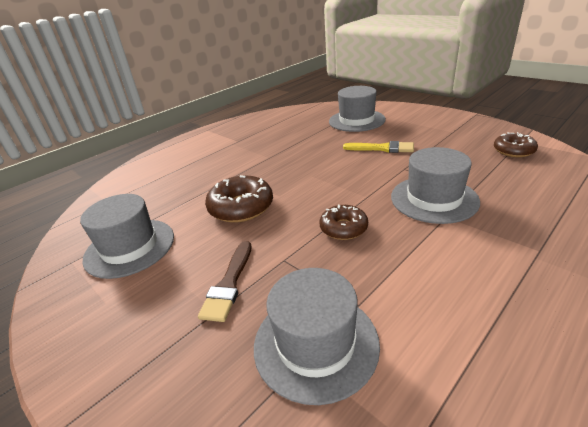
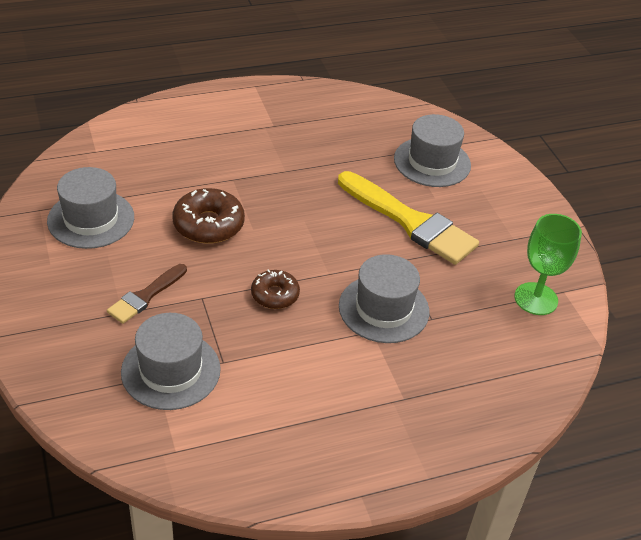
camera: 20 degrees right, 10 degrees up
(382, 148) = (410, 221): yellow brush -> yellow brush, size x1.87
(513, 151) = (536, 299): brown donut -> green goblet

